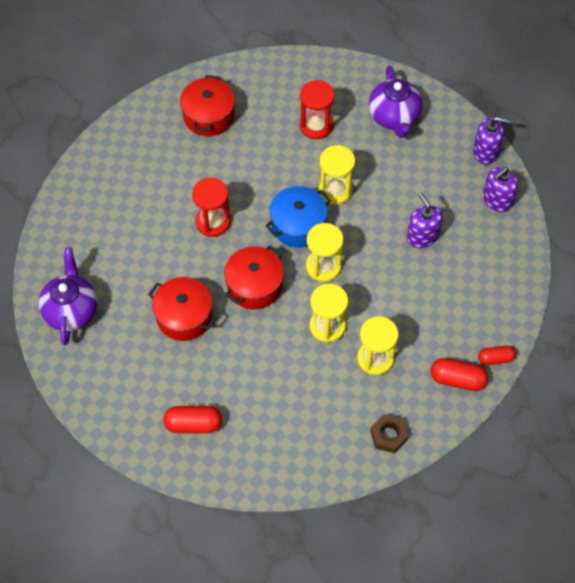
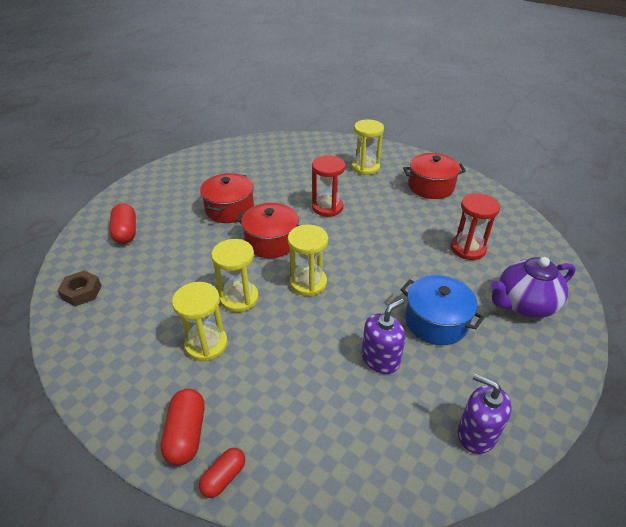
camera: 75 degrees right, 20 degrees down
(71, 310) = (223, 159): purple teapot -> none
(298, 225) = (348, 257): blue pot -> blue pot (436, 321)
(335, 190) = (402, 275): yellow hourglass -> yellow hourglass (365, 167)
(388, 436) = (107, 374): brown nut -> brown nut (81, 292)
(485, 152) = (543, 406): purple soap dispenser -> none
(495, 359) = (224, 477): red capsule -> red capsule turned 60 degrees clockwise

